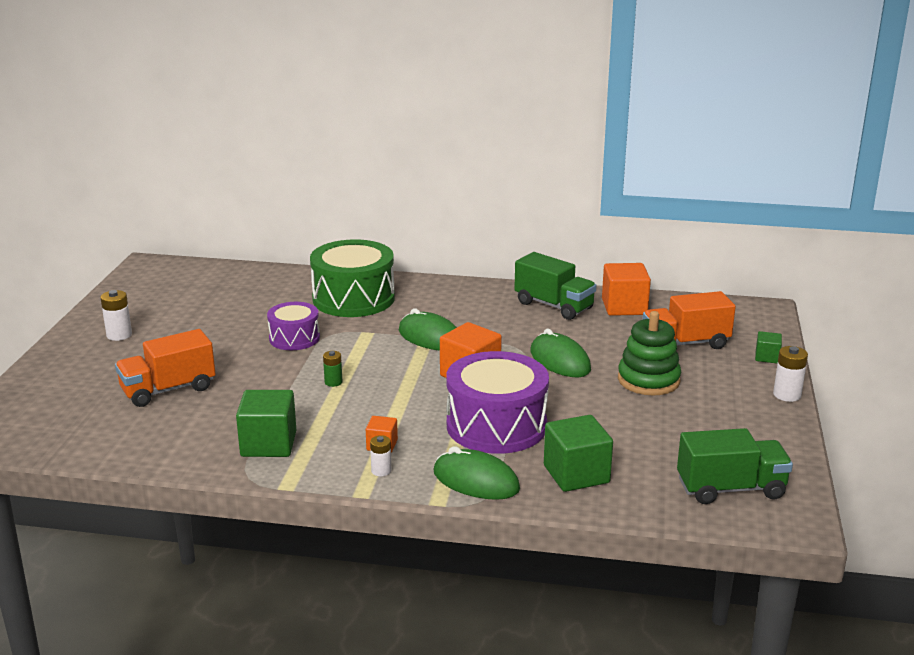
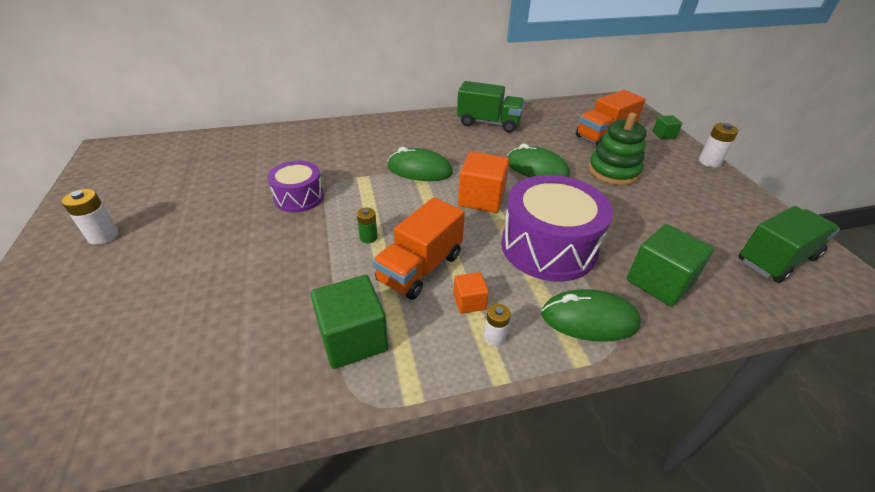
camera: 25 degrees left, 15 degrees up
(168, 390) = (194, 294): orange truck -> orange truck (420, 268)
(353, 298) = (327, 147): green drum -> none
(624, 307) = (536, 115): orange cube -> none

